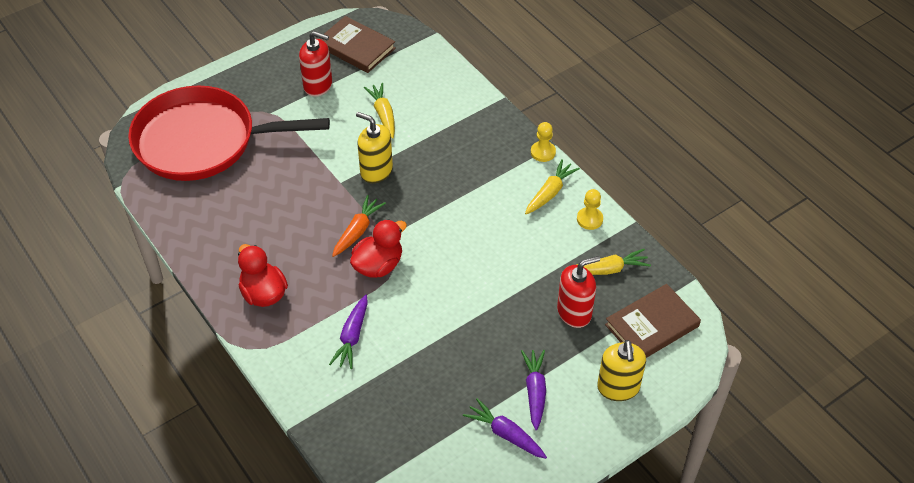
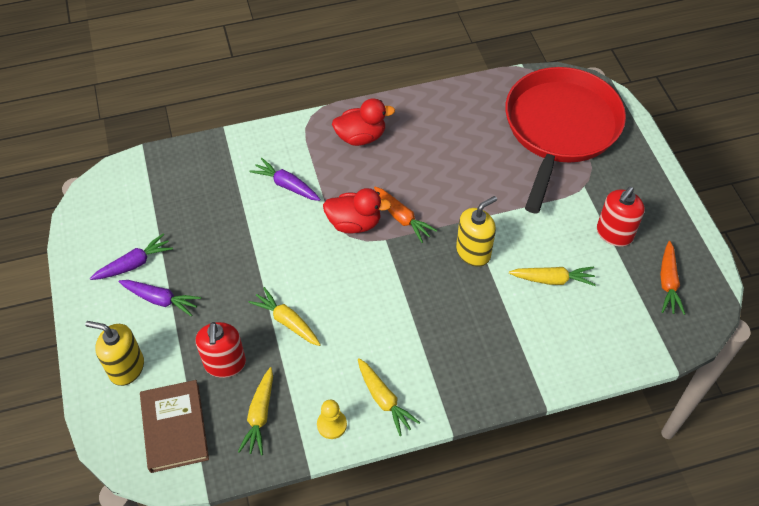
camera: 110 degrees right, 5 degrees up
(356, 47) = (668, 283): brown book -> orange carrot
(378, 265) = (354, 223): red duck -> red duck turned 60 degrees counterclockwise
(509, 281) = (287, 321): none -> yellow carrot
(543, 152) = (445, 415): yellow pawn -> none

